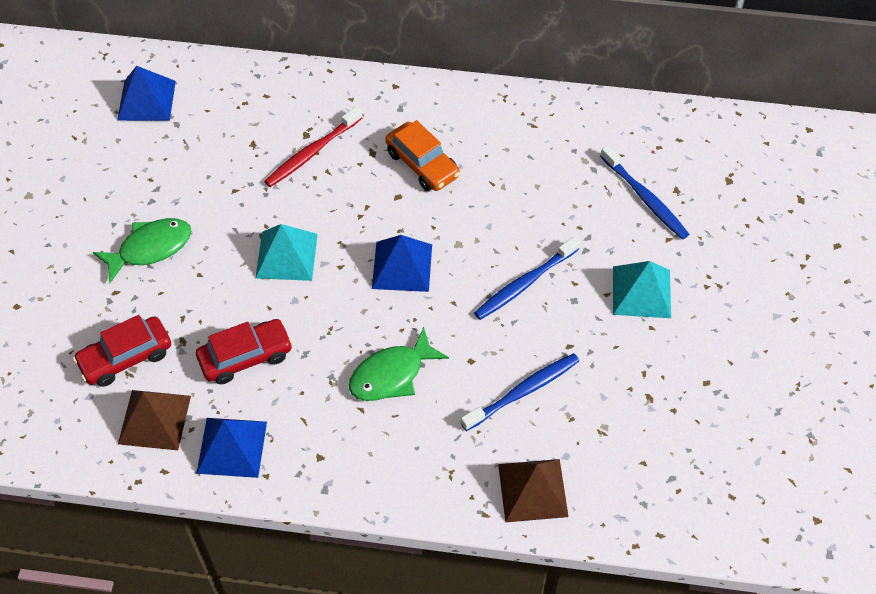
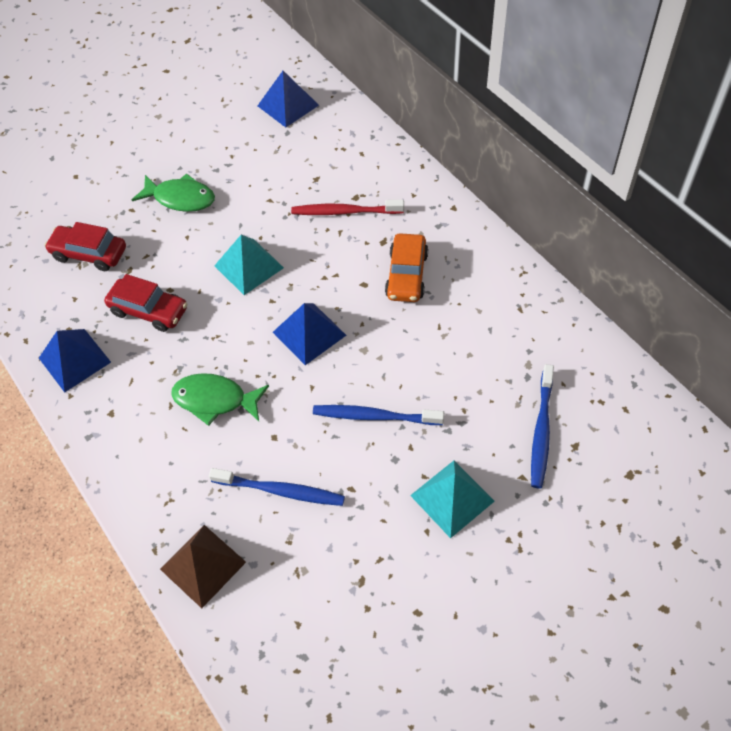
camera: 50 degrees right, 0 degrees up
(154, 419) = (58, 305): brown pyramid -> none

